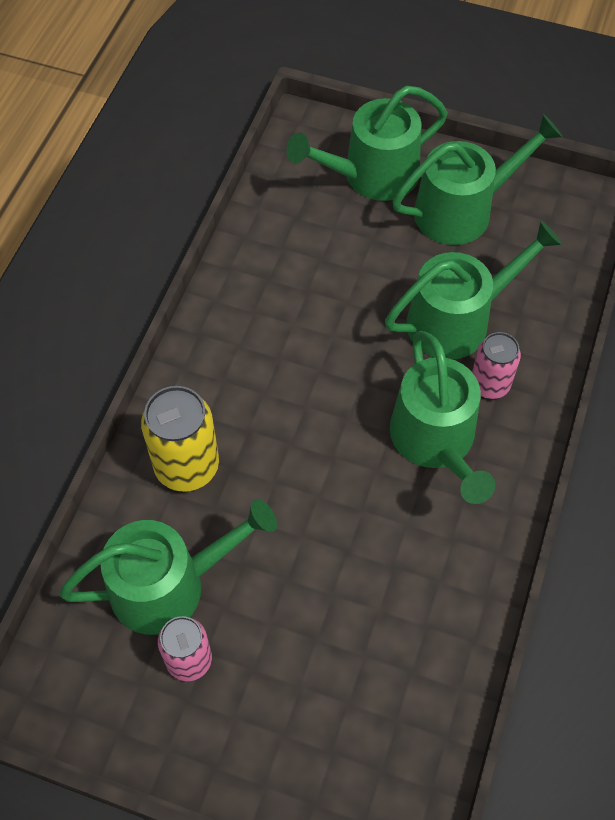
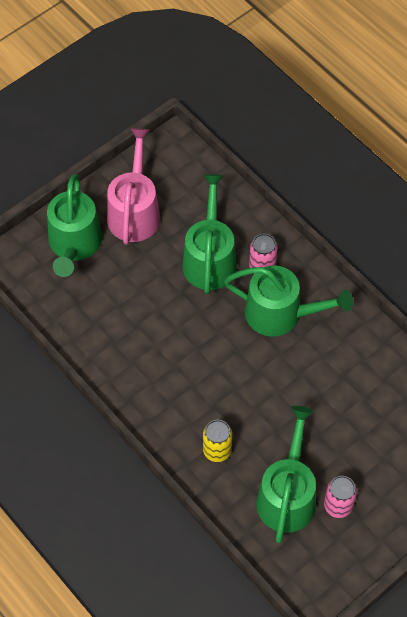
camera: 60 degrees left, 0 degrees up
(187, 466) = (217, 450): yellow can -> yellow can, size x0.65
(462, 210) = (134, 212): green watering can -> pink watering can

